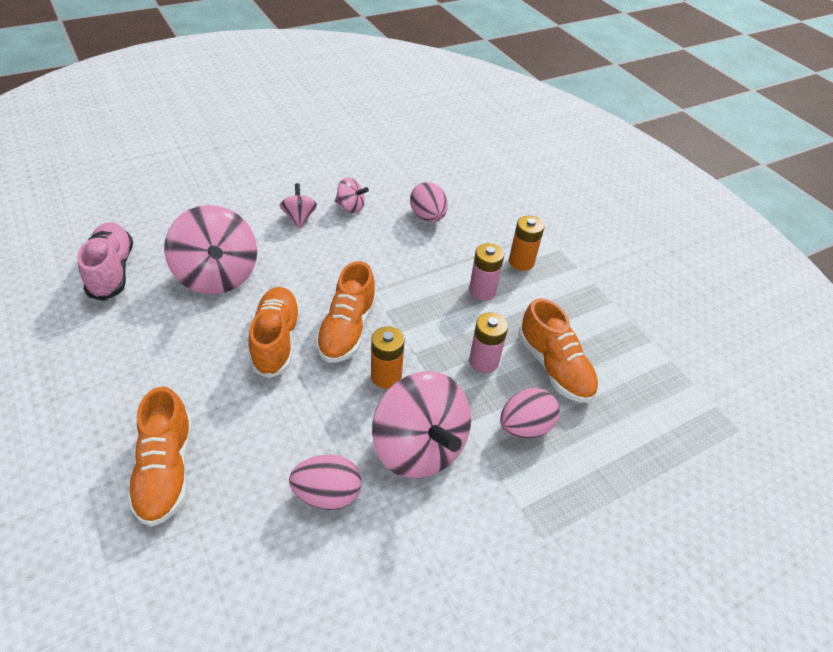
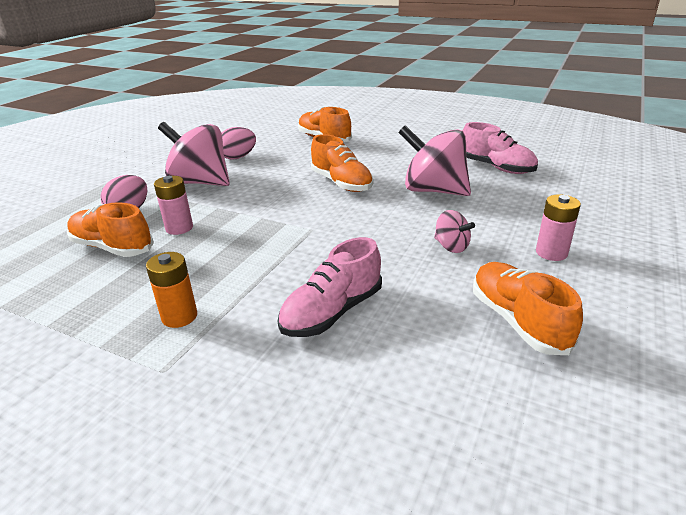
camera: 150 degrees right, 15 degrees down
(347, 329) = (302, 204): orange shoe -> orange shoe (517, 321)
(351, 207) = (424, 279): pink spinning top -> none
(386, 376) = (249, 196): orange battery -> none
(427, 217) = (332, 312): pink egg -> pink shoe
(482, 291) = (210, 270): pink battery -> pink battery (551, 253)

